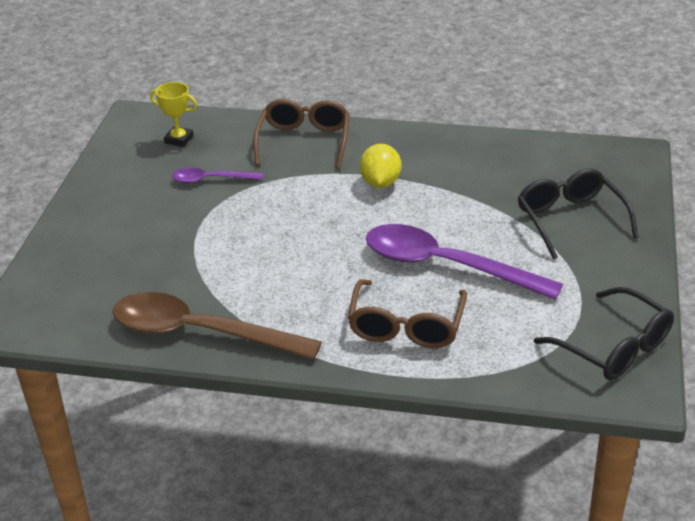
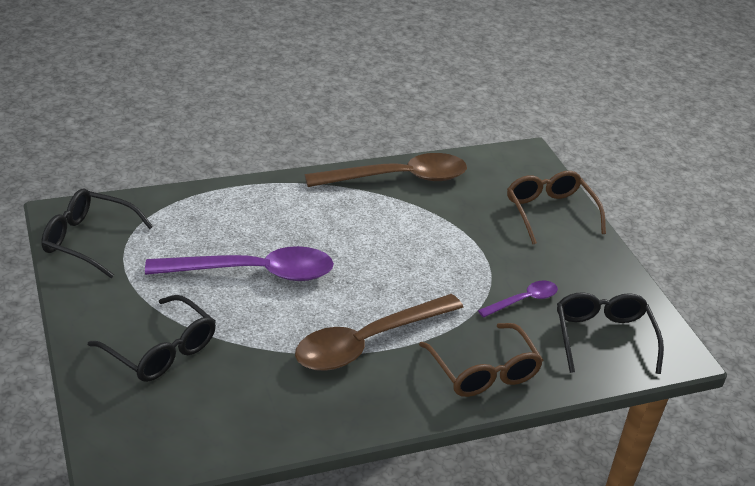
camera: 145 degrees right, 0 degrees up
(179, 139) = (603, 337): yellow trophy -> black glasses
(380, 183) = (368, 342): yellow lemon -> brown spoon
(406, 326) = (256, 217): brown glasses -> brown glasses (549, 212)

